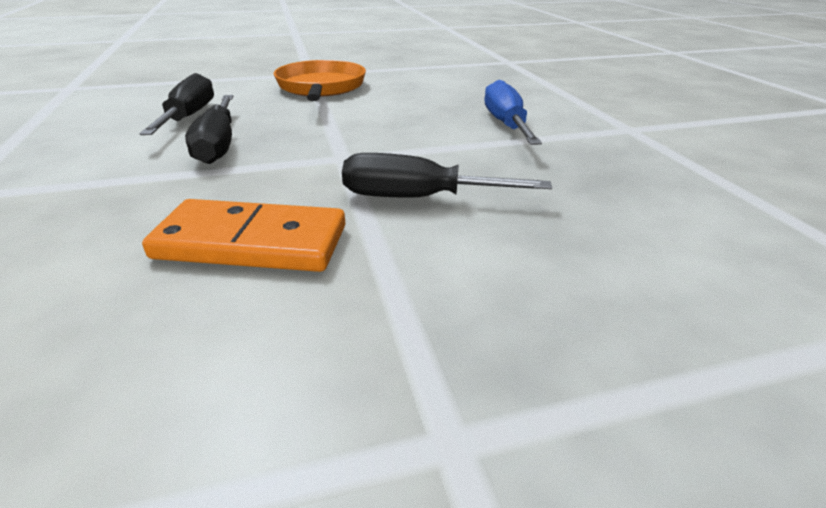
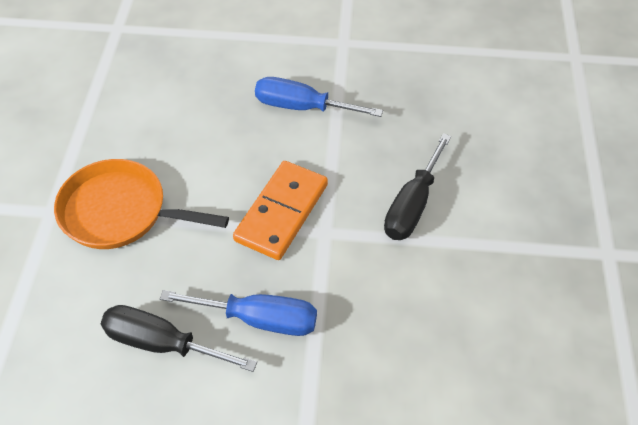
camera: 70 degrees left, 20 degrees up
(218, 145) = (259, 319): black screwdriver -> blue screwdriver
(251, 242) = (443, 307): orange domino -> orange domino (282, 212)

